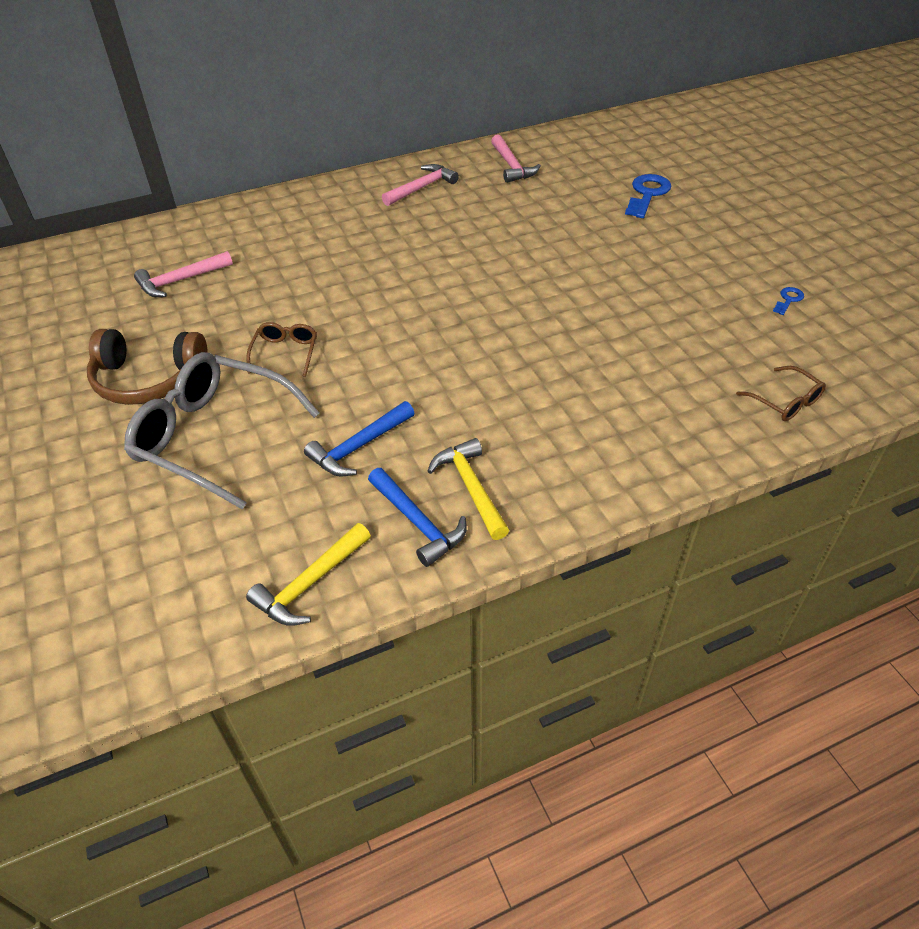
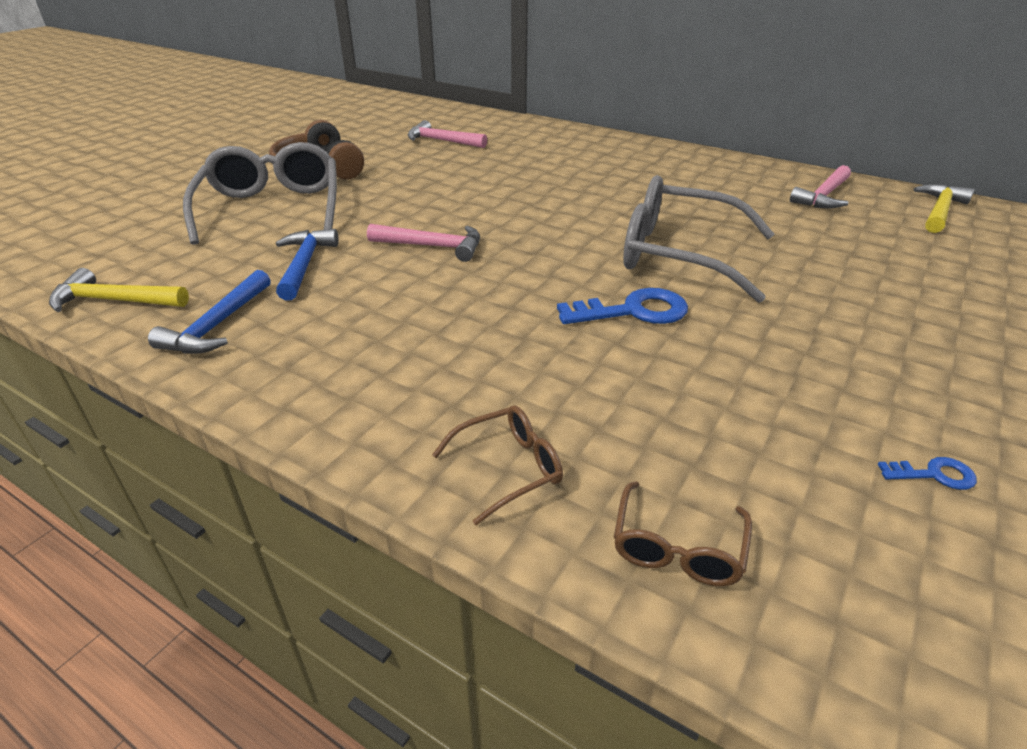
camera: 55 degrees right, 10 degrees down
(285, 353) = (399, 198): brown glasses -> brown glasses (509, 468)
(359, 447) = (304, 265): blue hammer -> blue hammer turned 75 degrees clockwise
(422, 188) = (705, 173): pink hammer -> pink hammer (433, 246)
(471, 488) = (286, 337): yellow hammer -> yellow hammer (939, 211)
(528, 263) = (678, 254): none -> grey glasses
(647, 194) = (941, 281): blue key -> blue key (633, 311)

